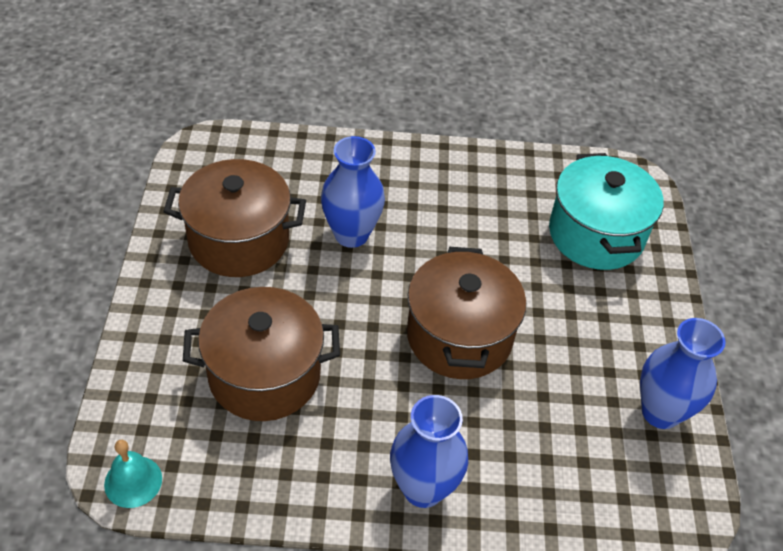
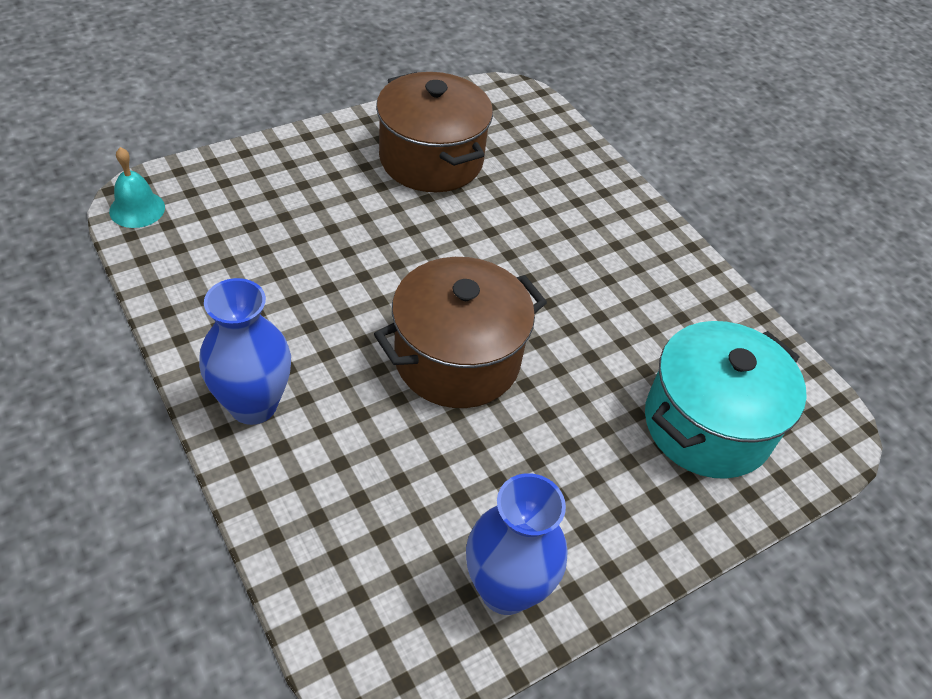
camera: 55 degrees right, 0 degrees up
(264, 375) = (299, 239): brown pot -> none
(351, 234) = (508, 227): blue vase -> none

